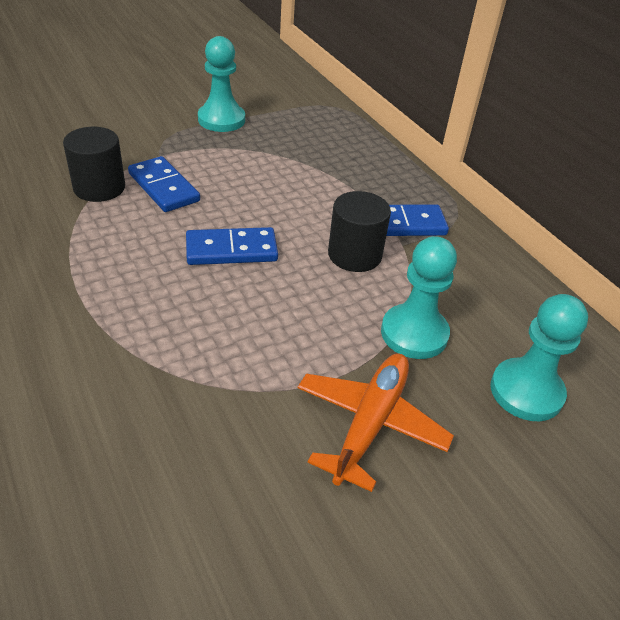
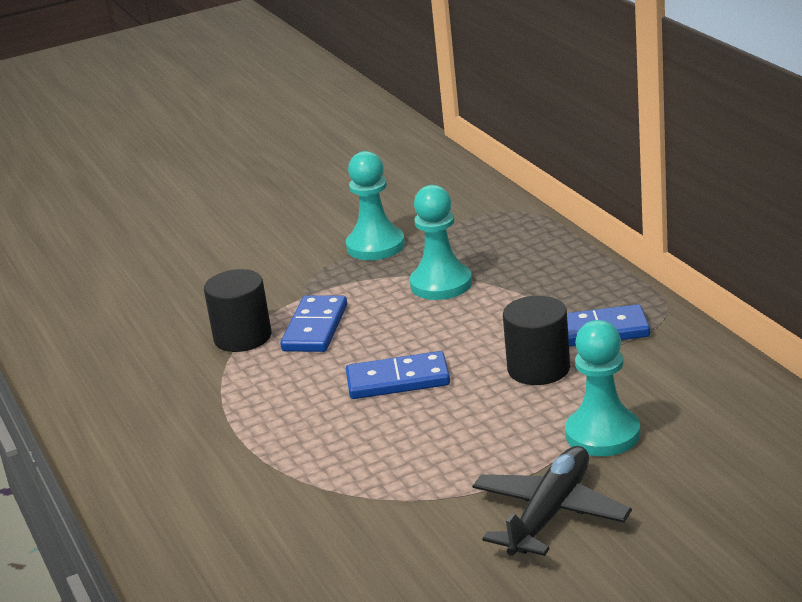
camera: 10 degrees right, 15 degrees down
(163, 187) = (315, 328): blue domino -> blue domino turned 45 degrees clockwise
(370, 423) = (550, 513): orange plane -> black plane
(526, 391) = (722, 472): turquoise pawn -> turquoise pawn (441, 284)

